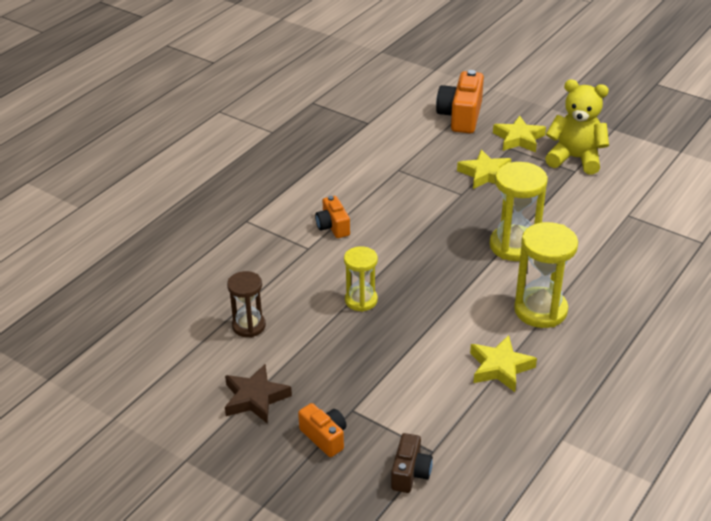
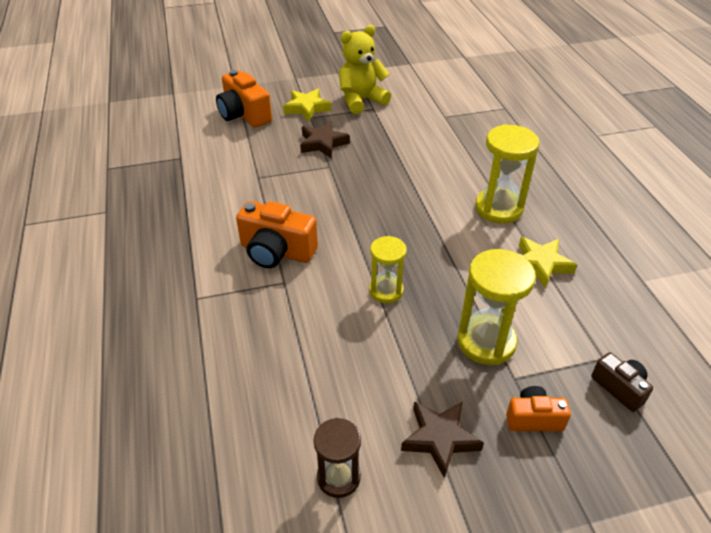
camera: 50 degrees left, 5 degrees up
(249, 326) = (338, 383): brown hourglass -> brown hourglass (338, 477)
(333, 226) = (276, 251): orange camera -> orange camera, size x1.72
(485, 174) = (323, 143): yellow star -> brown star
(514, 246) = (417, 178): yellow hourglass -> yellow hourglass (486, 342)

